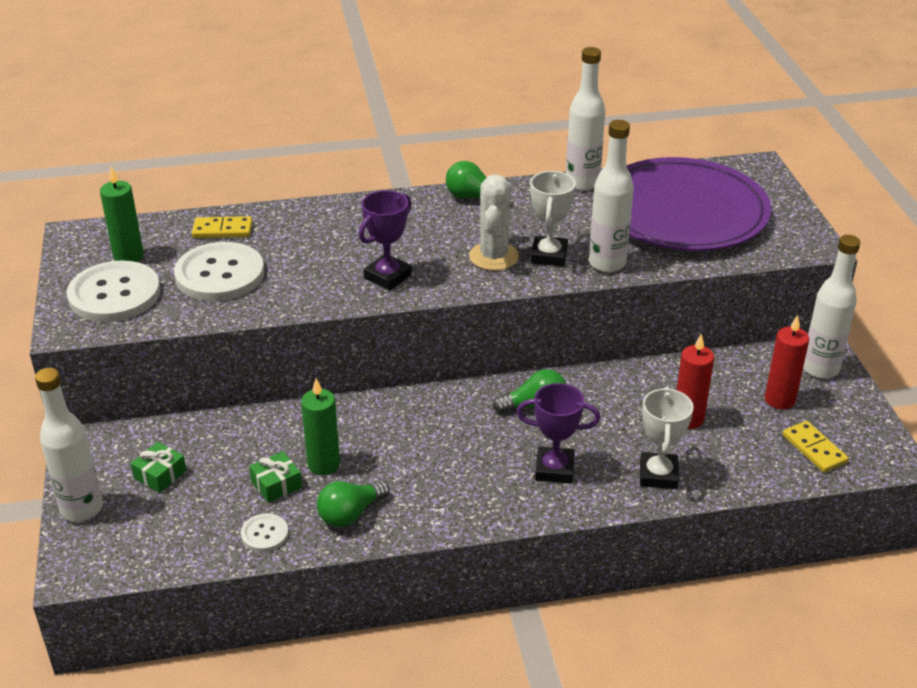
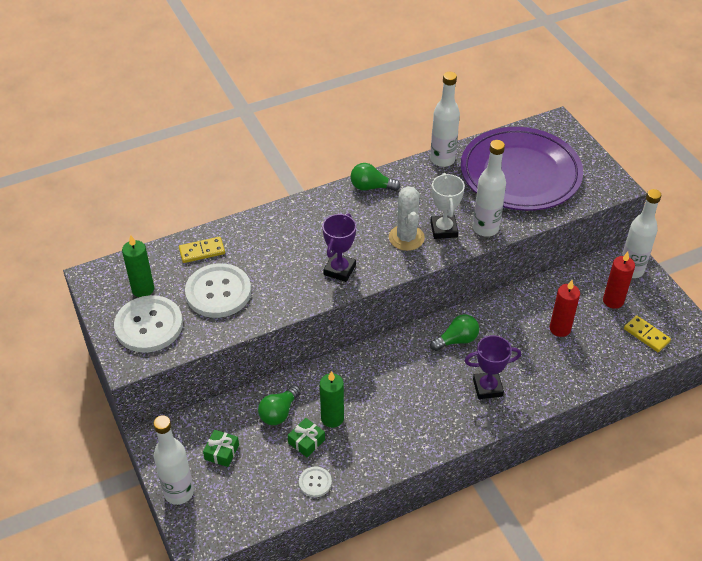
camera: 15 degrees left, 10 degrees up
(350, 514) = (366, 453): green light bulb -> green light bulb (279, 412)
(658, 475) = (555, 377): white trophy -> none

